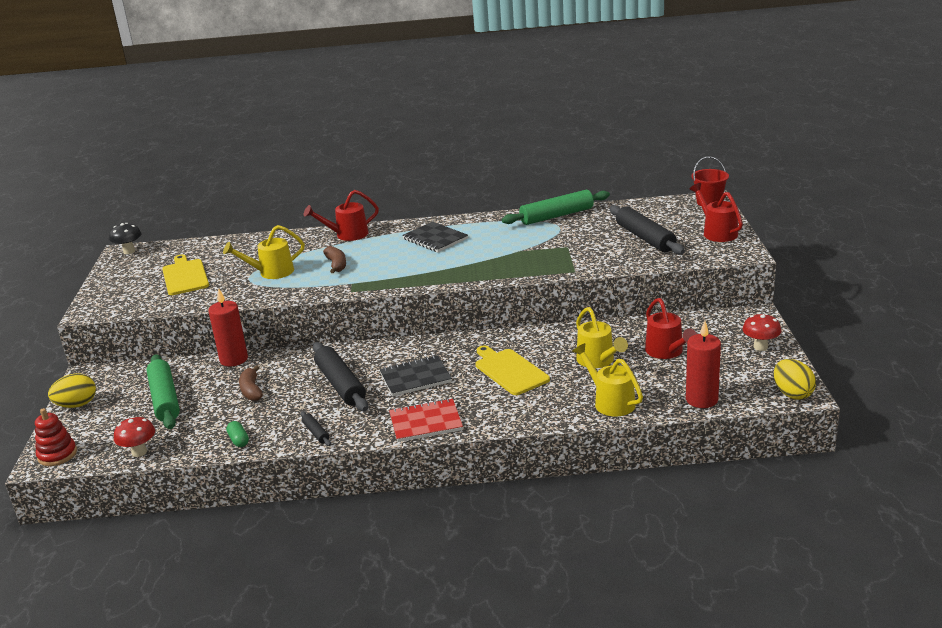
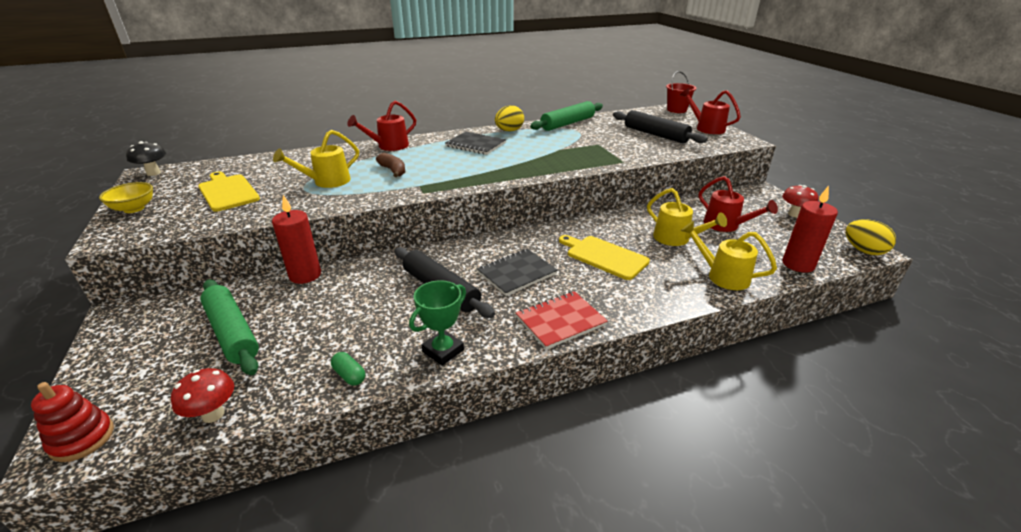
camera: 20 degrees left, 5 degrees up
(77, 405) = (107, 356): yellow egg -> yellow egg (509, 131)
(109, 287) = (134, 209): none -> yellow bowl
(251, 390) = (340, 308): brown banana -> none
(316, 432) = (443, 351): black rolling pin -> green trophy

